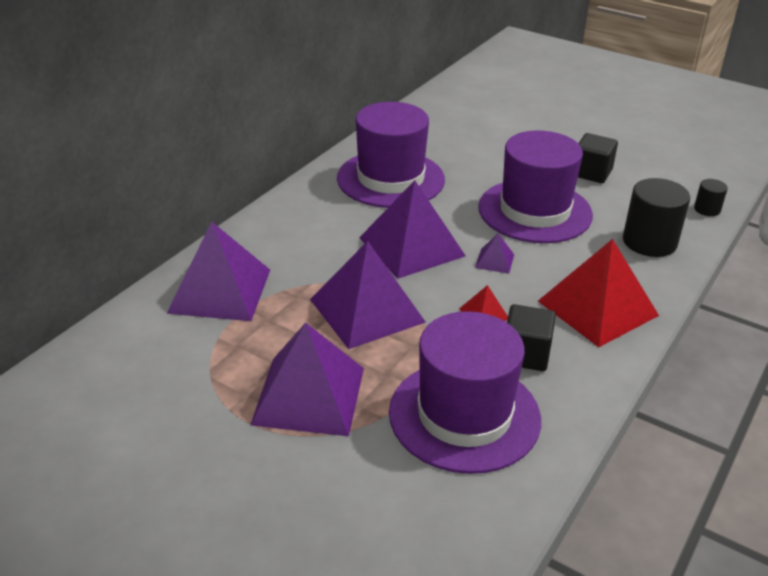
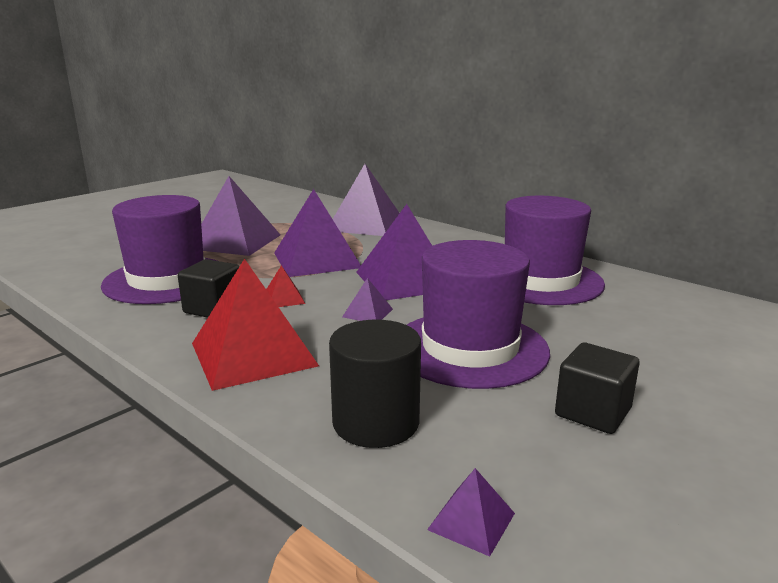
camera: 100 degrees right, 15 degrees down
(707, 209) = (471, 521): black cylinder -> purple pyramid

